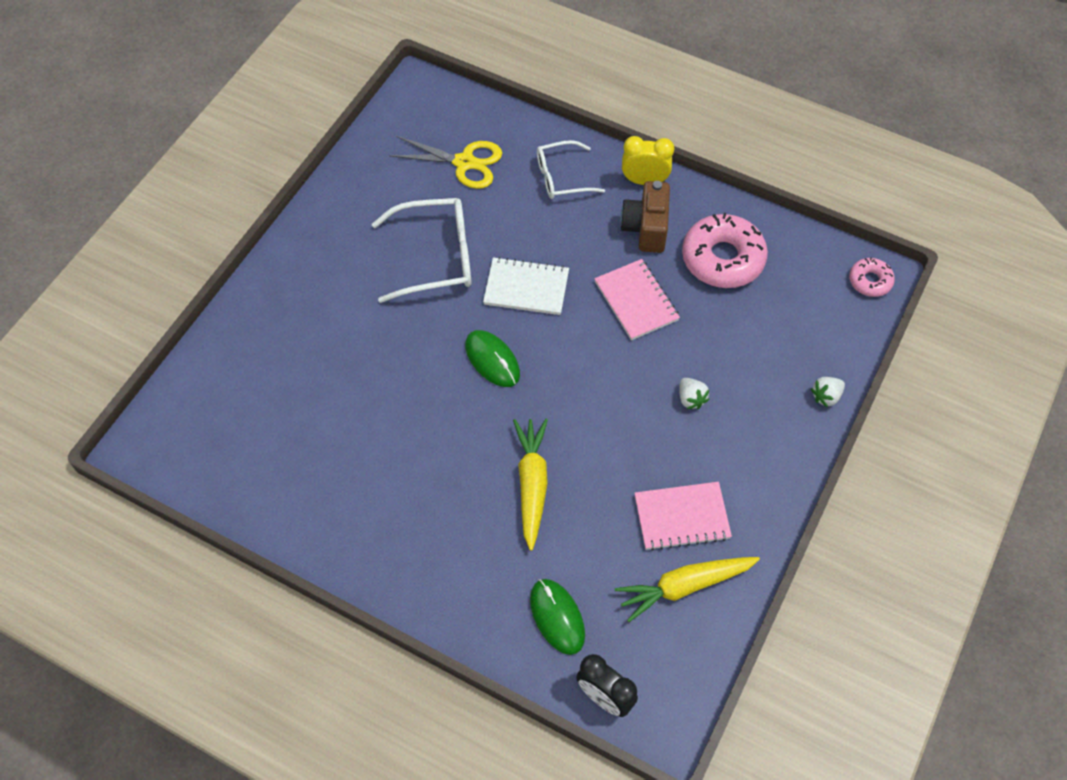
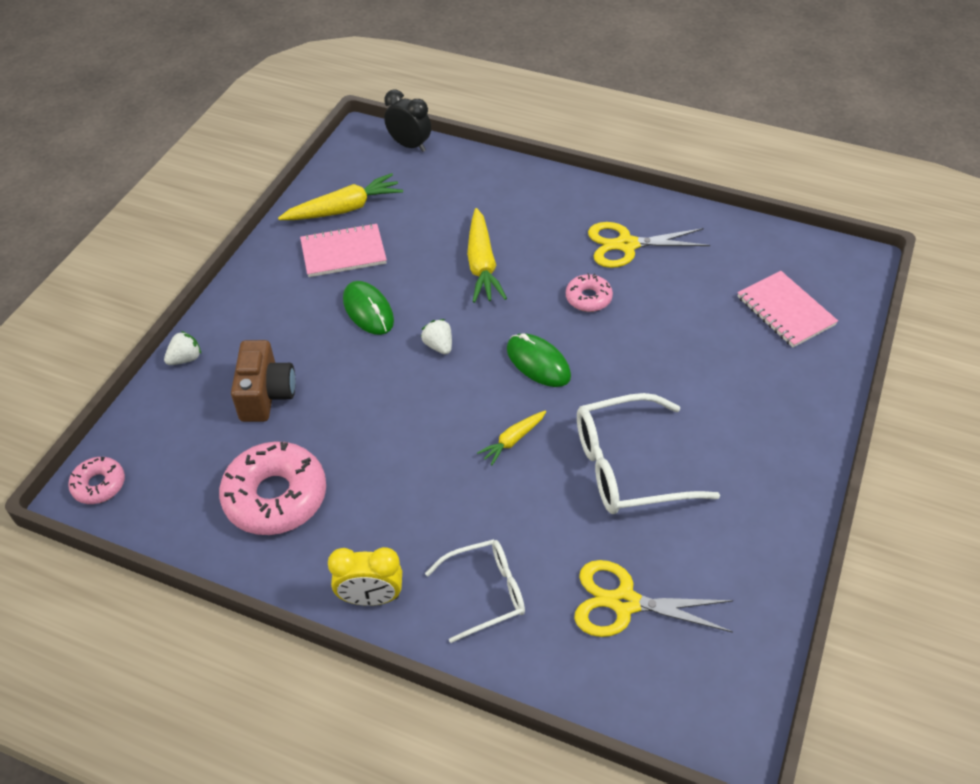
camera: 175 degrees right, 10 degrees down
(371, 496) = (626, 245): none -> yellow scissors
(429, 429) = (588, 298): none -> pink donut
(526, 288) = (513, 440): white notebook -> yellow carrot
(557, 617) = (450, 183): green mouse -> green mouse (368, 310)
(636, 301) = (383, 437): pink notebook -> pink notebook (785, 311)
(646, 228) = (370, 528): brown camera -> brown camera (266, 395)
(691, 399) = (327, 345): white strawberry -> white strawberry (438, 346)

